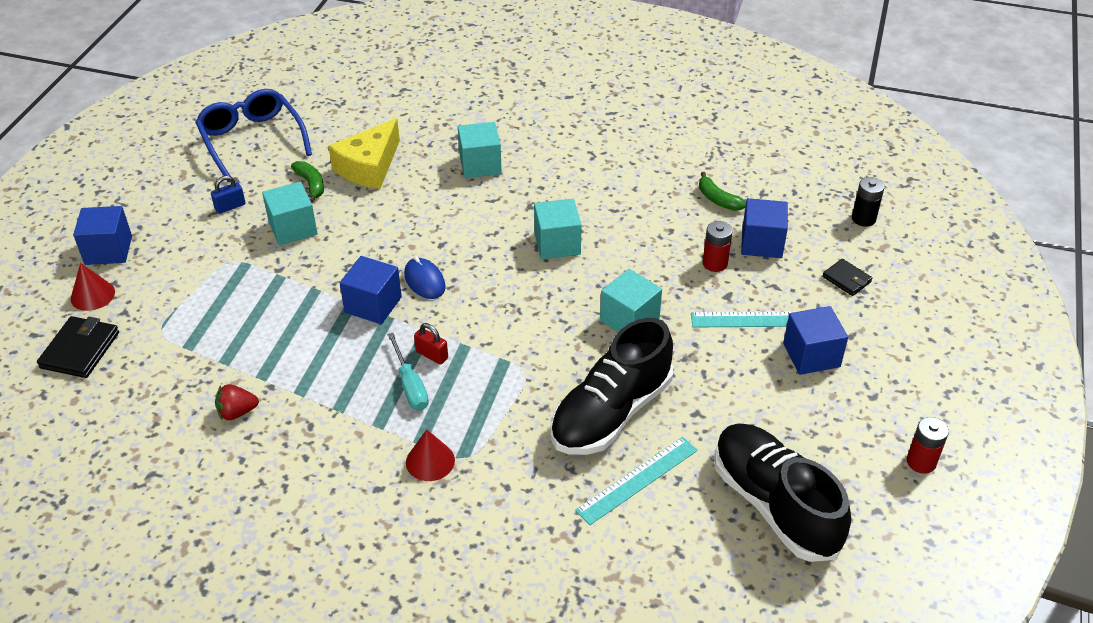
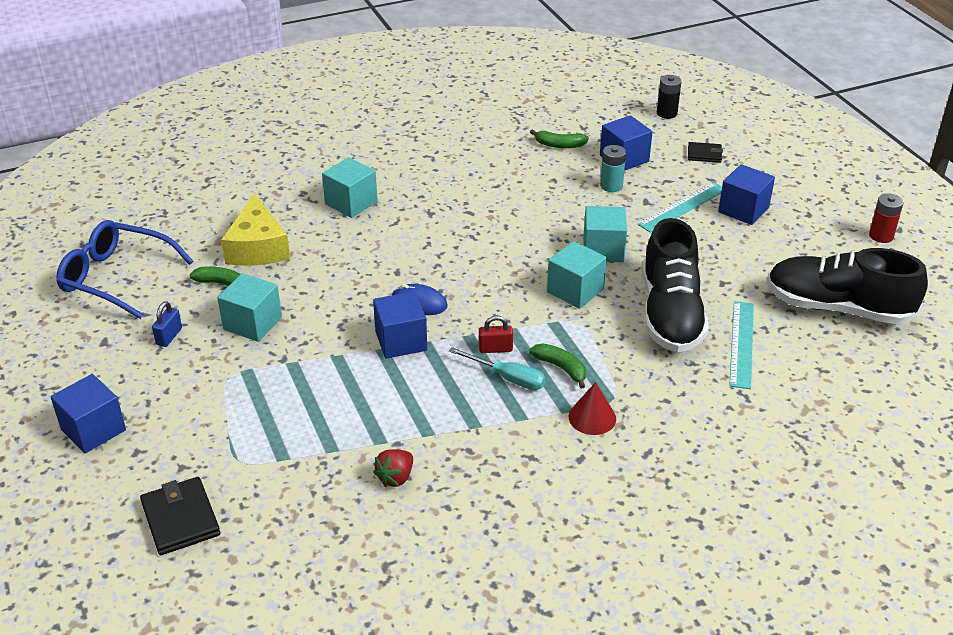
camera: 40 degrees left, 5 degrees down
(92, 295) = (129, 472): red cone -> none
(460, 403) = (561, 368): none -> green banana
(557, 244) = (485, 227): turquoise cube -> turquoise cube (575, 290)
(715, 263) = (611, 186): red battery -> turquoise battery

